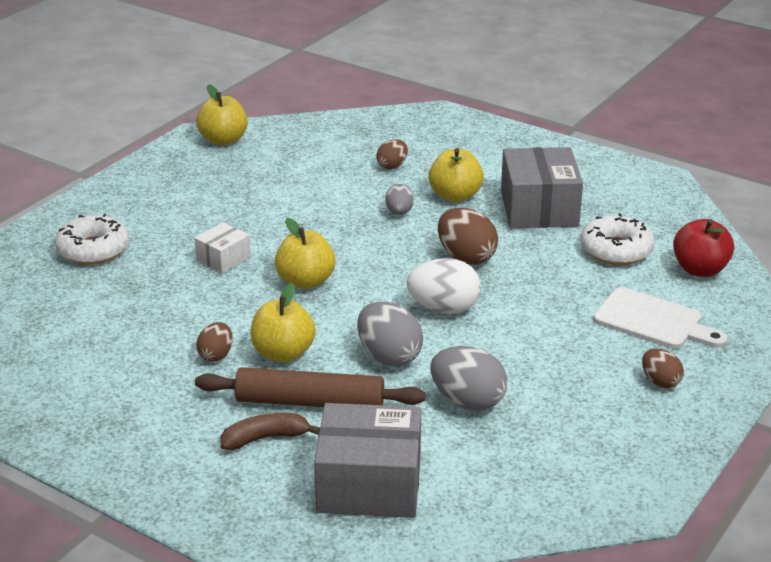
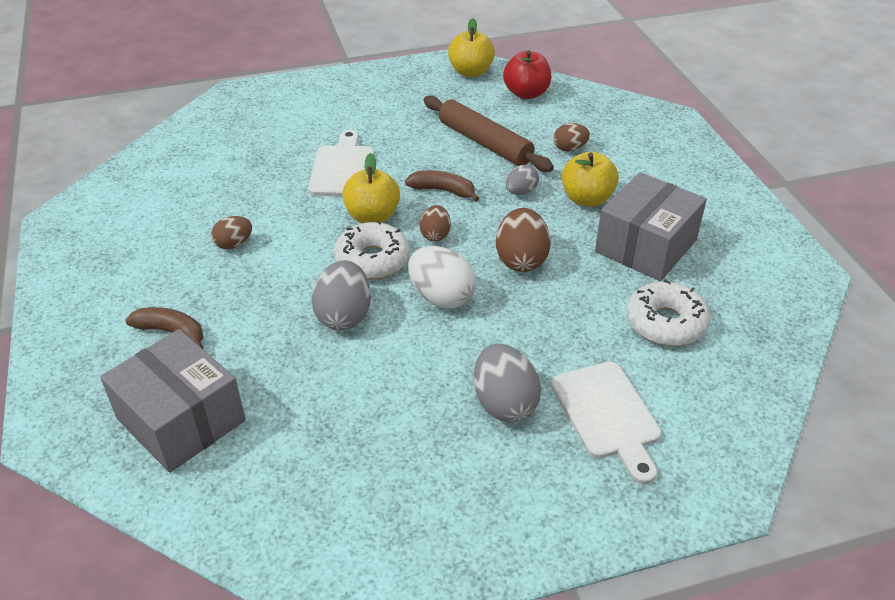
camera: 40 degrees right, 10 degrees up
(93, 250) = (272, 120): white donut -> white donut (372, 260)
(223, 259) = (342, 168): white box -> white cutting board
(283, 353) = (277, 268): yellow apple -> none
(310, 402) = (239, 321): brown rolling pin -> brown rolling pin (485, 143)
(335, 238) = (443, 190): none -> brown banana
(467, 401) = (347, 394): grey egg -> grey egg (504, 403)
(660, 382) = (531, 482): brown egg -> brown egg (435, 235)
(700, 270) = (725, 388): red apple -> red apple (526, 93)

